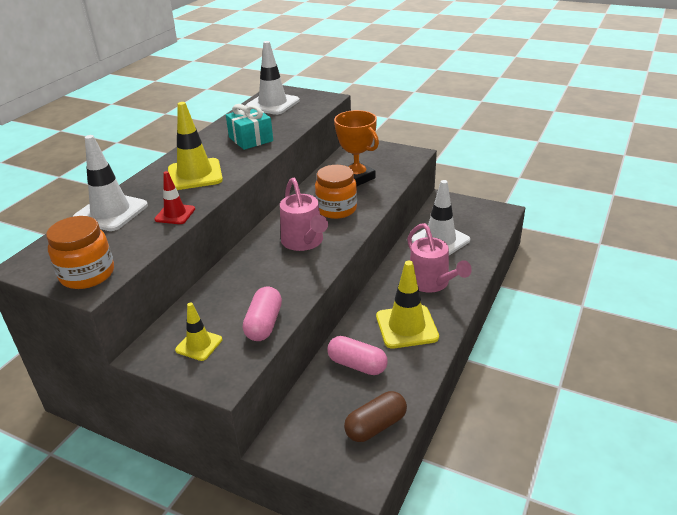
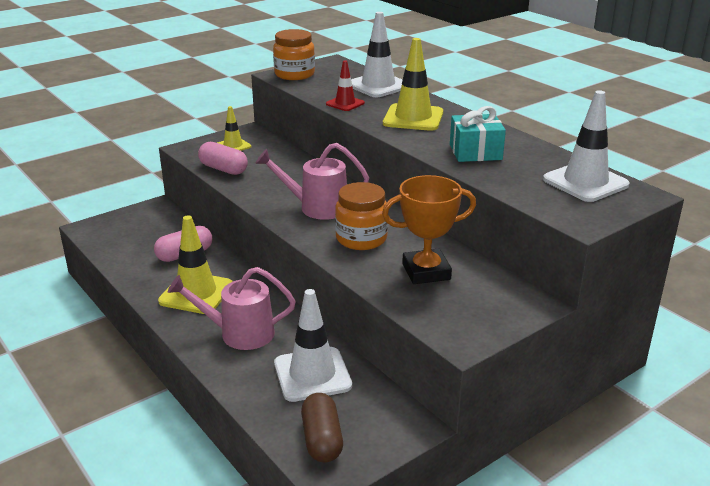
camera: 115 degrees right, 5 degrees down
(376, 426) = (118, 244): brown capsule -> brown capsule (322, 439)

